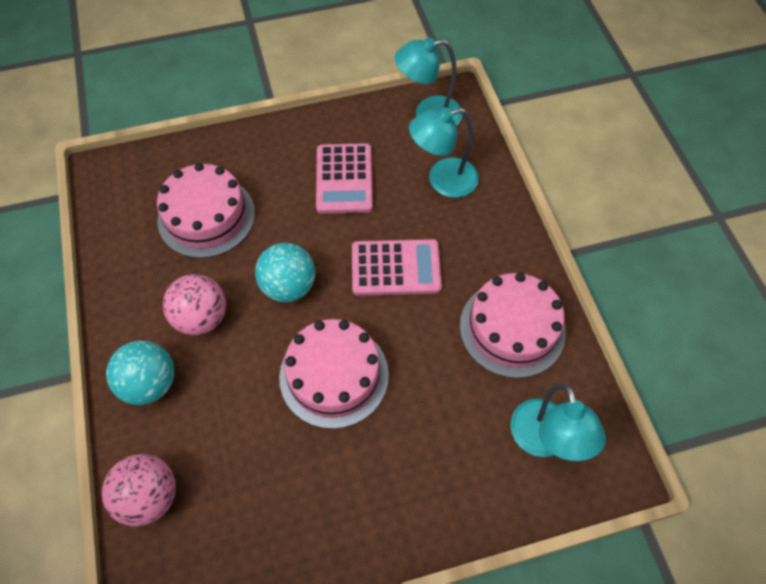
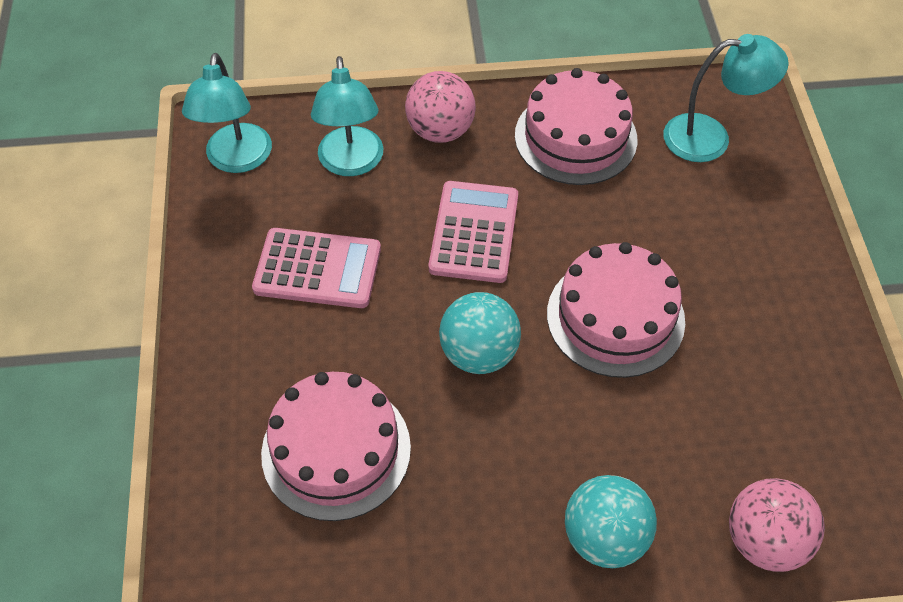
camera: 80 degrees left, 5 degrees down
(201, 318) = (510, 465): pink ball -> pink ball (440, 131)

